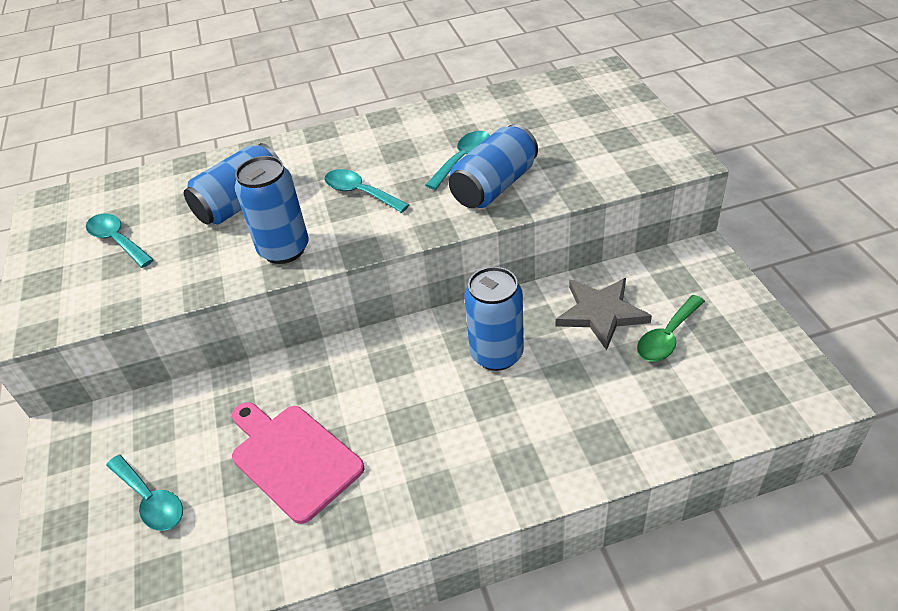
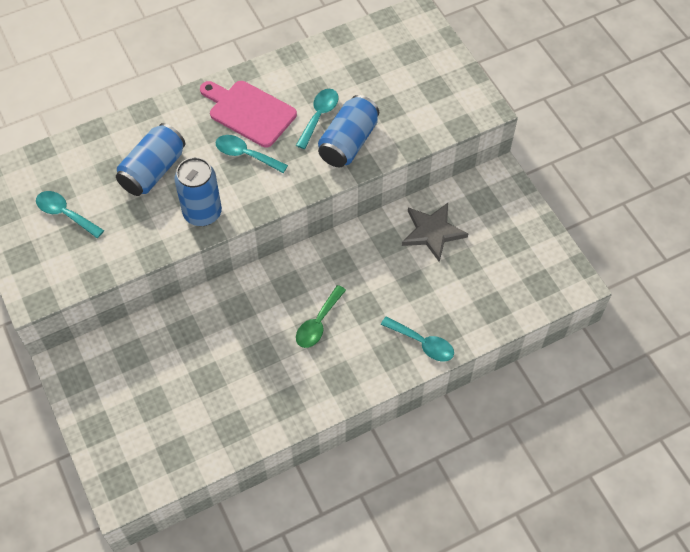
camera: 15 degrees left, 15 degrees up
(151, 500) = (150, 405): turquoise spoon -> turquoise spoon (423, 343)
(293, 458) = (239, 365): pink cutting board -> pink cutting board (249, 112)
(496, 354) = (363, 272): blue can -> none
(667, 337) = (479, 248): green spoon -> green spoon (318, 323)

